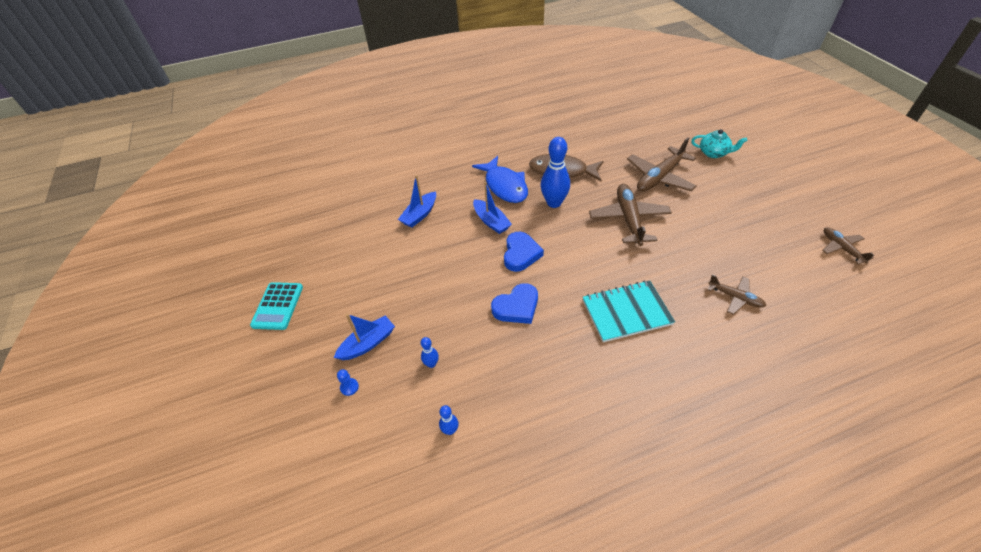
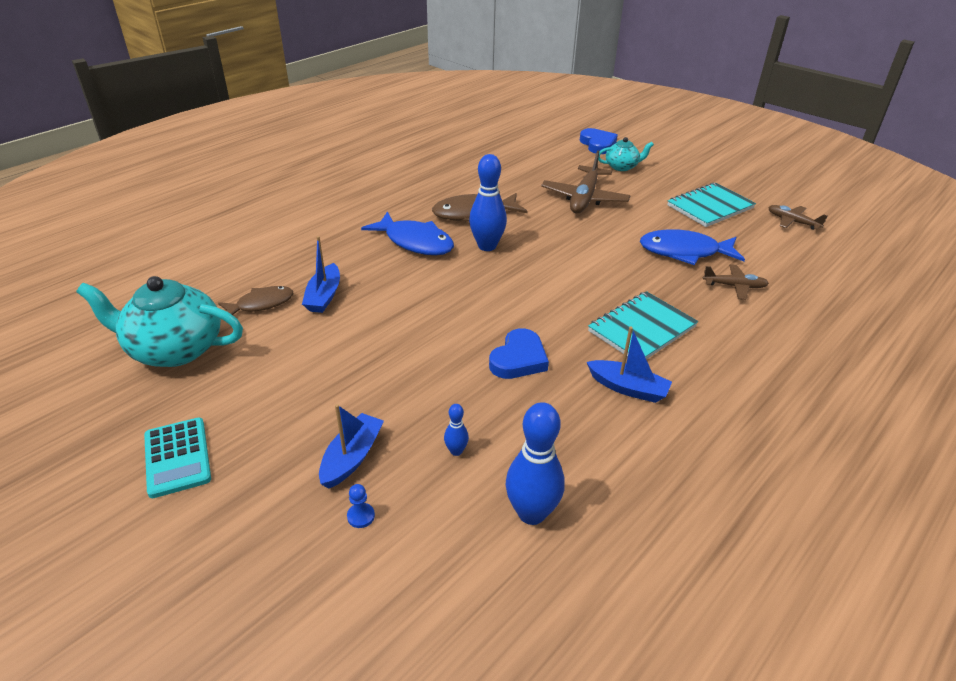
camera: 30 degrees left, 10 degrees down
(315, 229) = (174, 349): none -> turquoise teapot
(379, 210) = (261, 304): none -> brown fish
(450, 430) = (531, 513): blue bowling pin -> blue bowling pin, size x2.14
(491, 221) = (424, 281): blue boat -> blue boat (628, 388)
(521, 254) = (484, 305): blue heart -> blue heart (598, 144)
(628, 219) = (580, 243): brown plane -> none
(712, 251) = (684, 252): none -> blue fish
(768, 213) = (710, 207): none -> turquoise notebook

